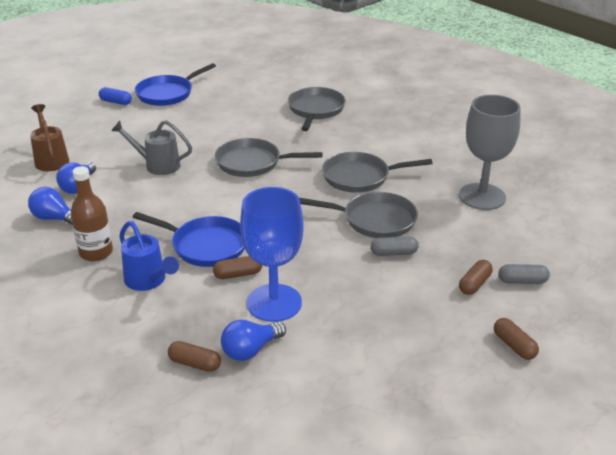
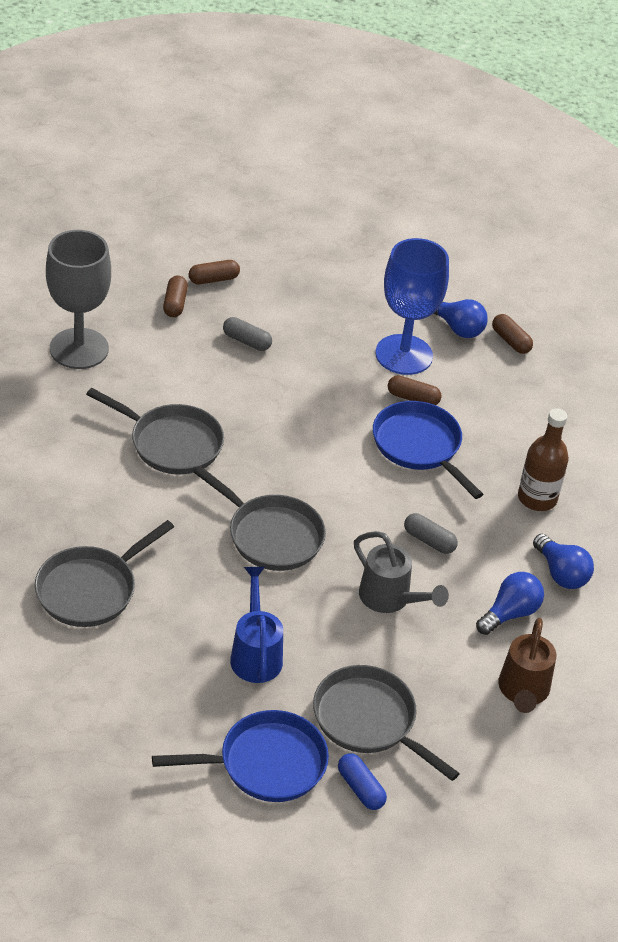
camera: 150 degrees left, 10 degrees up
(148, 281) = (503, 436): blue watering can -> blue watering can (255, 654)
(250, 350) = (457, 328): blue light bulb -> blue light bulb turned 45 degrees clockwise
(375, 220) = (222, 383): grey pan -> grey pan (369, 720)
(514, 346) = (249, 226): brown capsule -> brown capsule (175, 304)
(522, 281) = (170, 260): grey capsule -> grey capsule (429, 541)

